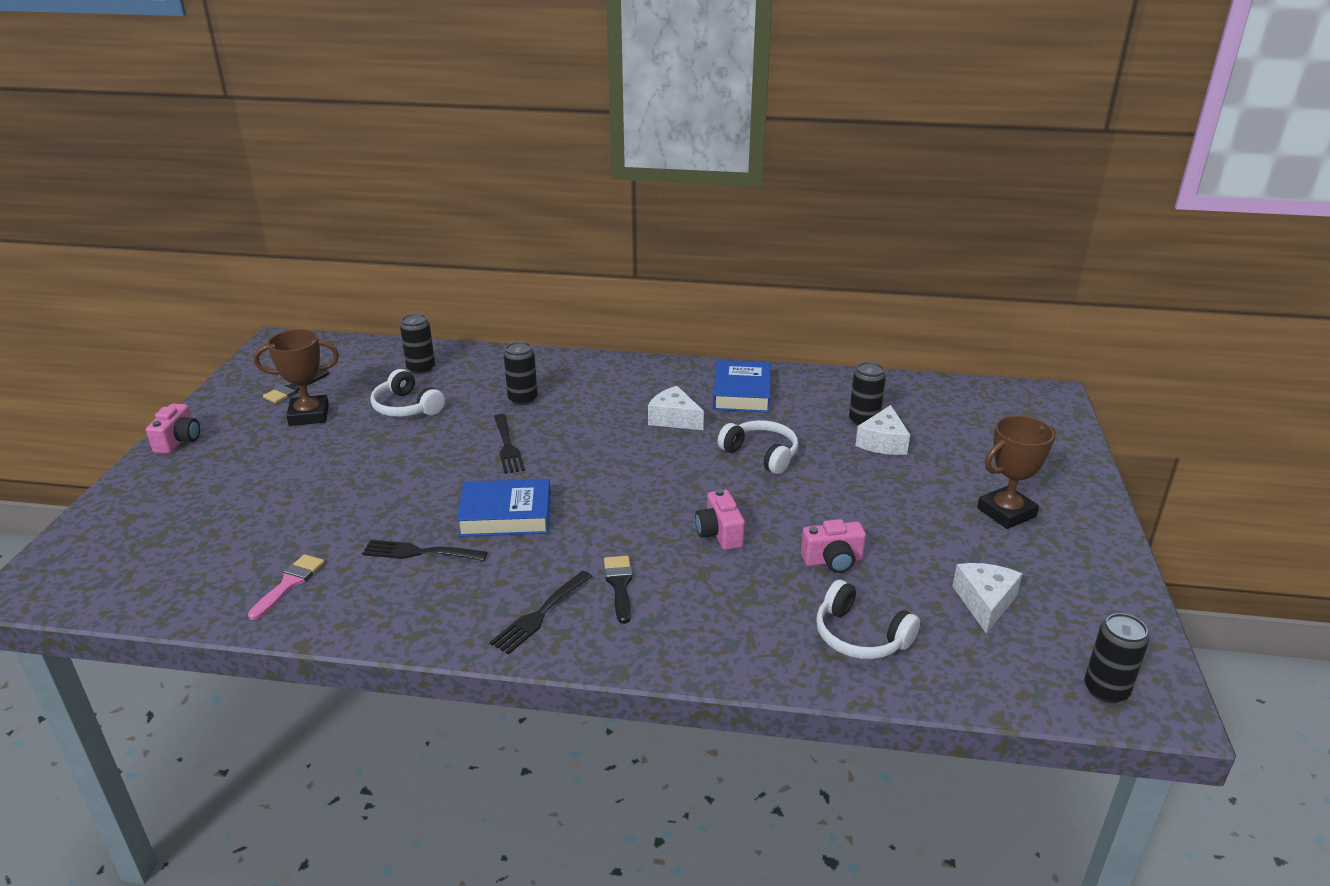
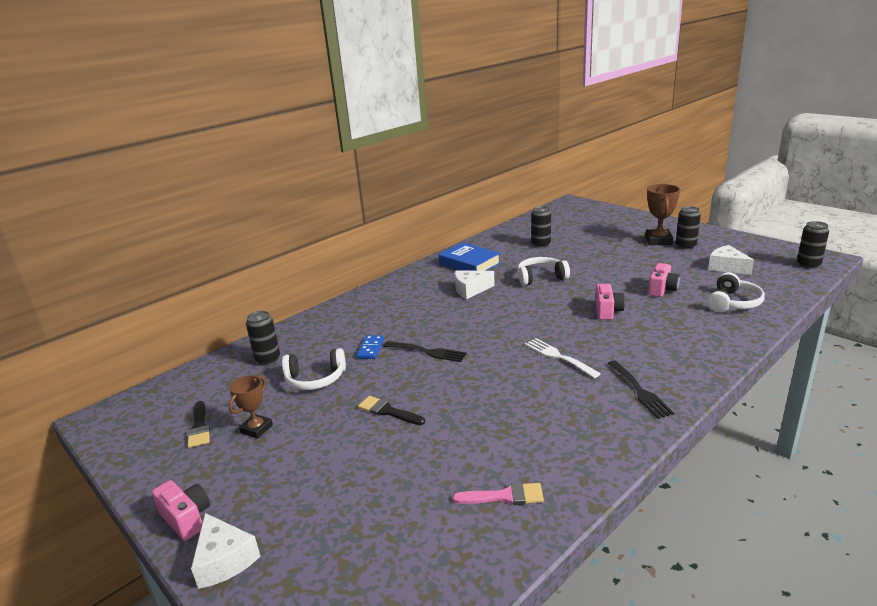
camera: 50 degrees left, 5 degrees down
(289, 584) = (504, 496): pink brush -> pink brush turned 120 degrees clockwise
(309, 415) = (256, 429): brown trophy -> brown trophy, size x0.66
(419, 552) = (522, 421): black fork -> none
(485, 412) = (370, 349): none -> blue domino
(506, 515) = (513, 374): blue book -> none
(522, 399) = (374, 331): black can -> black can (685, 246)
(570, 532) = (558, 356): none -> white fork
(619, 585) = (631, 355): black brush -> black brush (388, 411)
(719, 533) = (607, 311): pink camera -> pink camera turned 105 degrees counterclockwise
(860, 636) = (733, 303): white headphones -> white headphones turned 45 degrees counterclockwise
(883, 442) = (566, 246): white cheese -> white cheese (224, 560)

